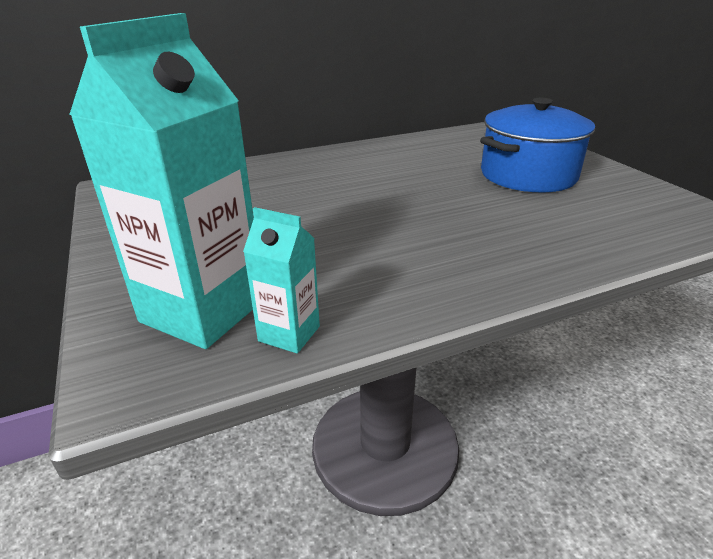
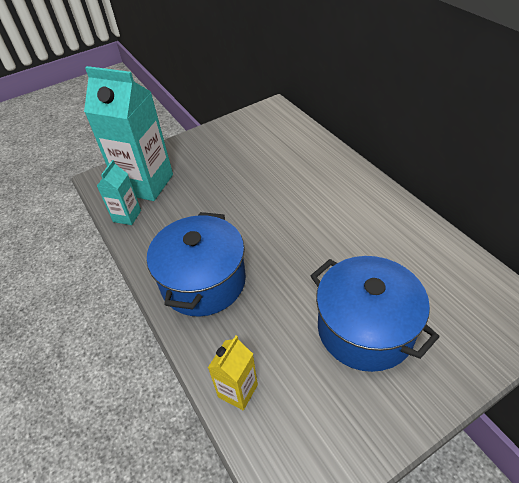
camera: 85 degrees right, 15 degrees up
(467, 255) = (203, 281): none -> blue pot
(628, 239) = (238, 391): none -> yellow carton

